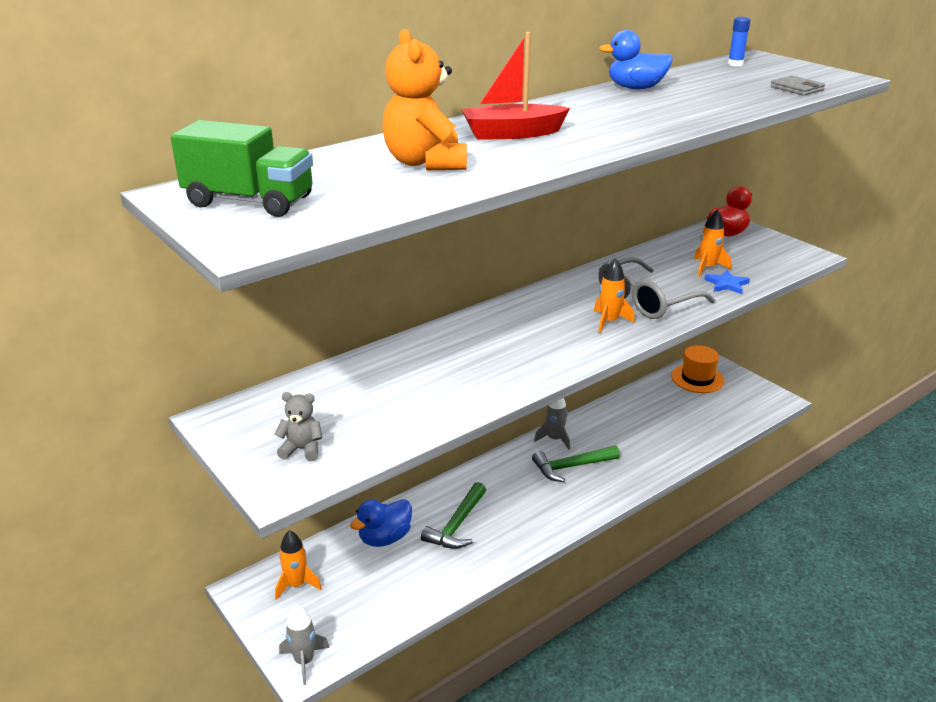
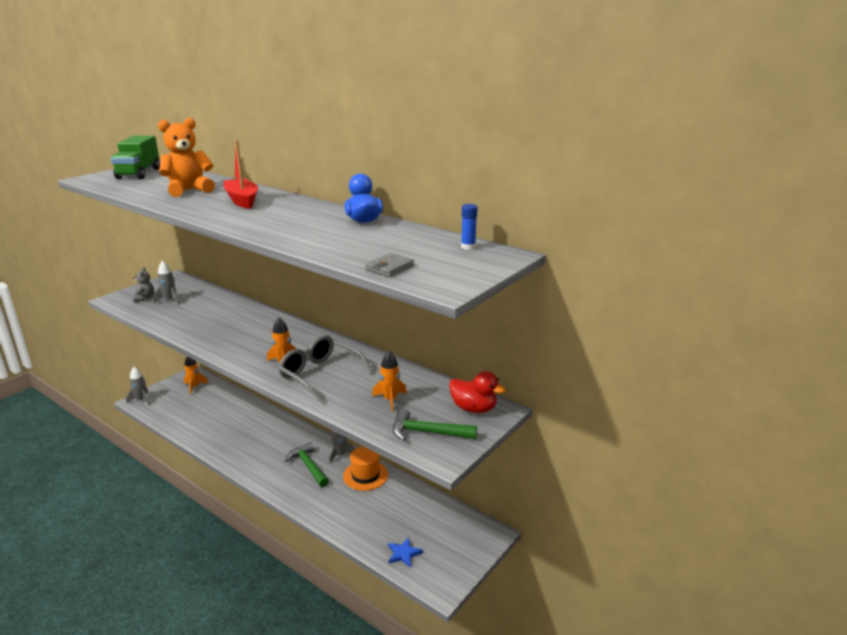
camera: 75 degrees right, 5 degrees down
(333, 419) = (169, 300): none -> grey rocket
(385, 538) = (230, 405): blue duck -> none
(457, 525) = (243, 428): green hammer -> green hammer (428, 432)
(697, 378) = (457, 527): orange hat -> orange hat (365, 475)
(726, 284) = (360, 409): blue star -> blue star (403, 553)

